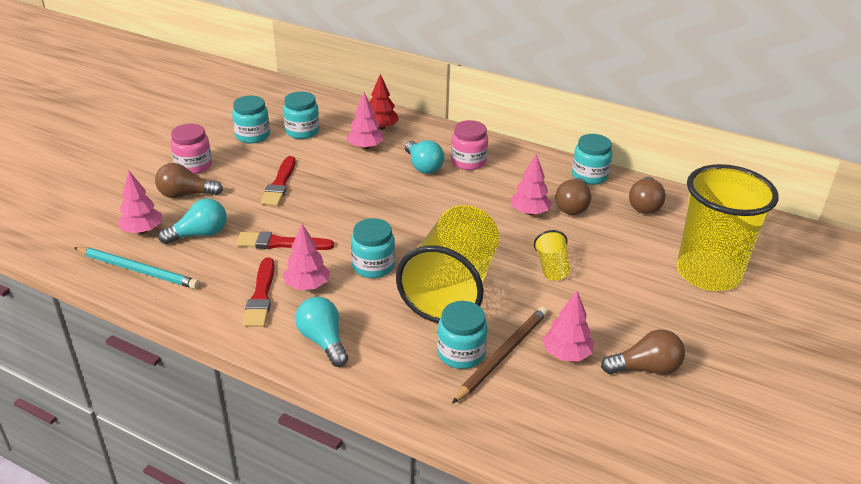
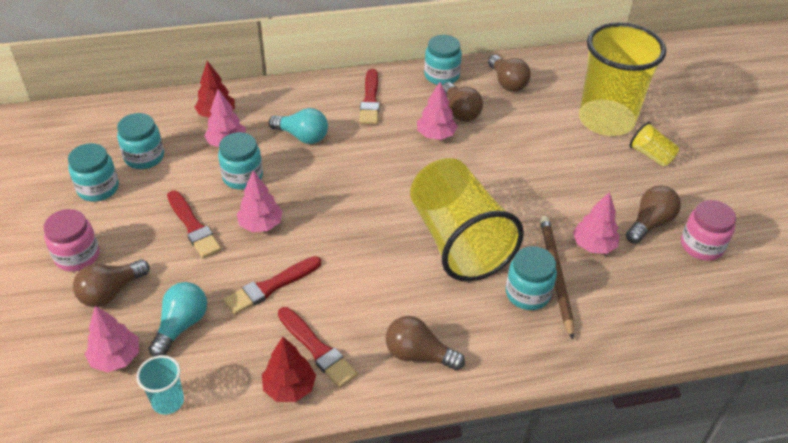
camera: 40 degrees left, 10 degrees up
(138, 270) = (168, 401): turquoise pencil -> turquoise cup
(214, 307) = (289, 387): none -> red tree
(307, 285) = (344, 313): pink tree -> pink tree (261, 224)
(323, 341) = (418, 354): turquoise light bulb -> brown light bulb
(373, 266) = (375, 259): turquoise jar -> turquoise jar (243, 177)
(468, 162) = (334, 111): pink jar -> pink jar (701, 246)
(506, 166) = (370, 100): none -> red brush
(551, 268) = (505, 177): yellow cup -> yellow cup (651, 155)

